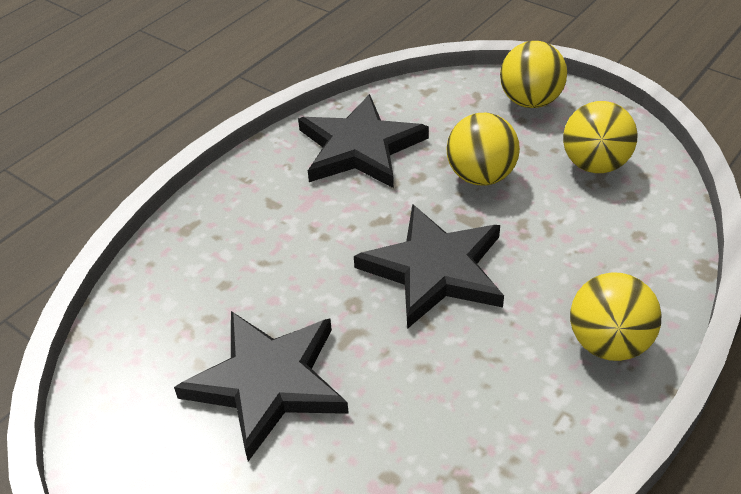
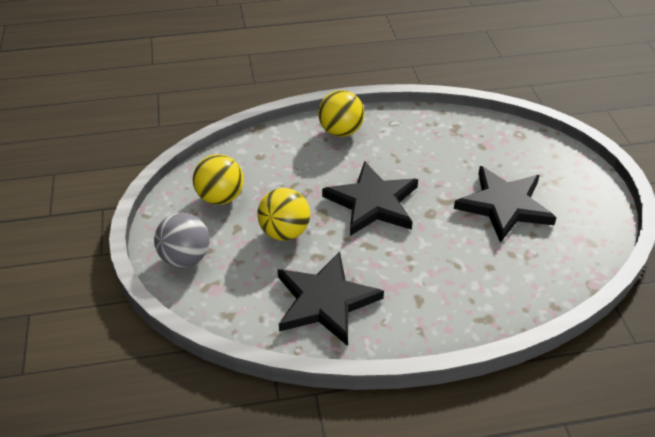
camera: 140 degrees left, 0 degrees up
(530, 101) = (185, 258): yellow ball -> grey ball

